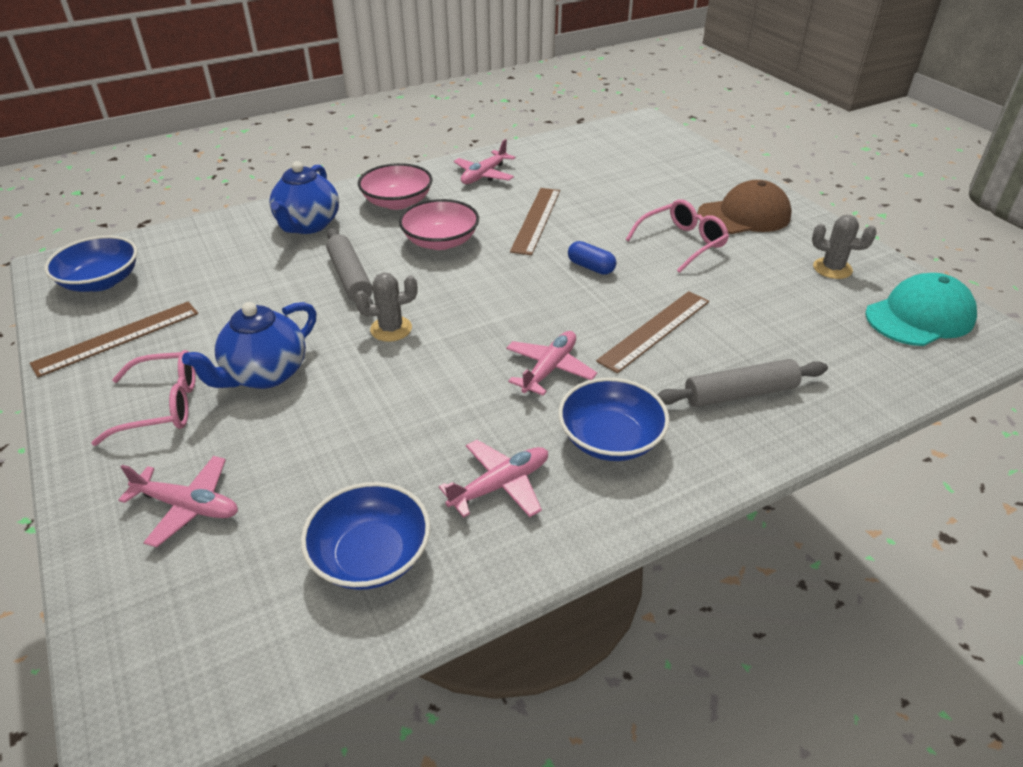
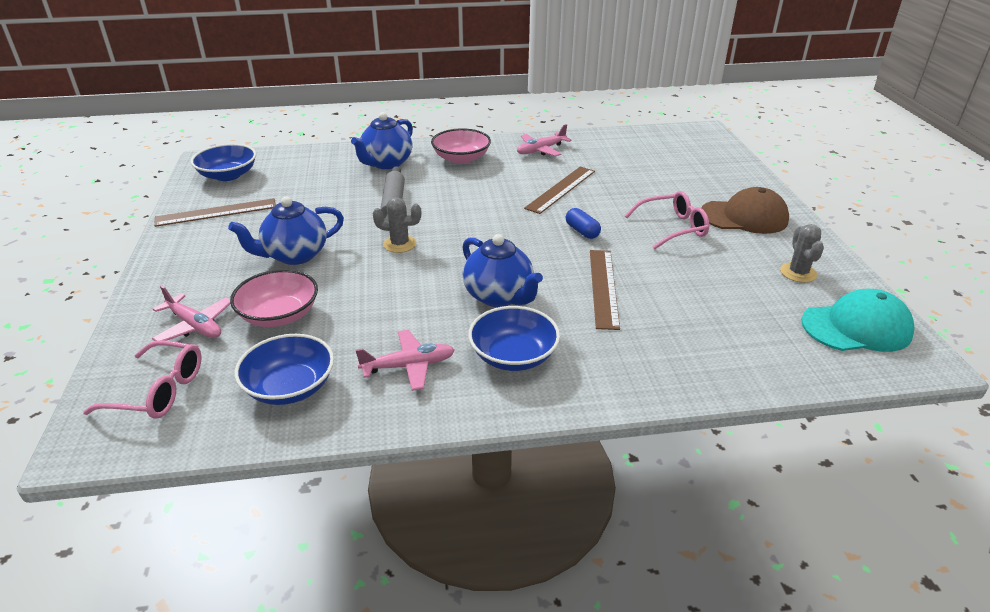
camera: 20 degrees right, 5 degrees down
(163, 406) = (218, 261): pink glasses -> pink glasses (159, 391)
(440, 241) = (475, 191): pink bowl -> pink bowl (279, 315)
(549, 369) = (499, 296): pink plane -> blue teapot
(655, 330) = (603, 287): brown ruler -> brown ruler turned 60 degrees counterclockwise
(740, 394) = (644, 349): grey rolling pin -> none
(832, 268) = (798, 273): grey cactus -> grey cactus turned 45 degrees clockwise

